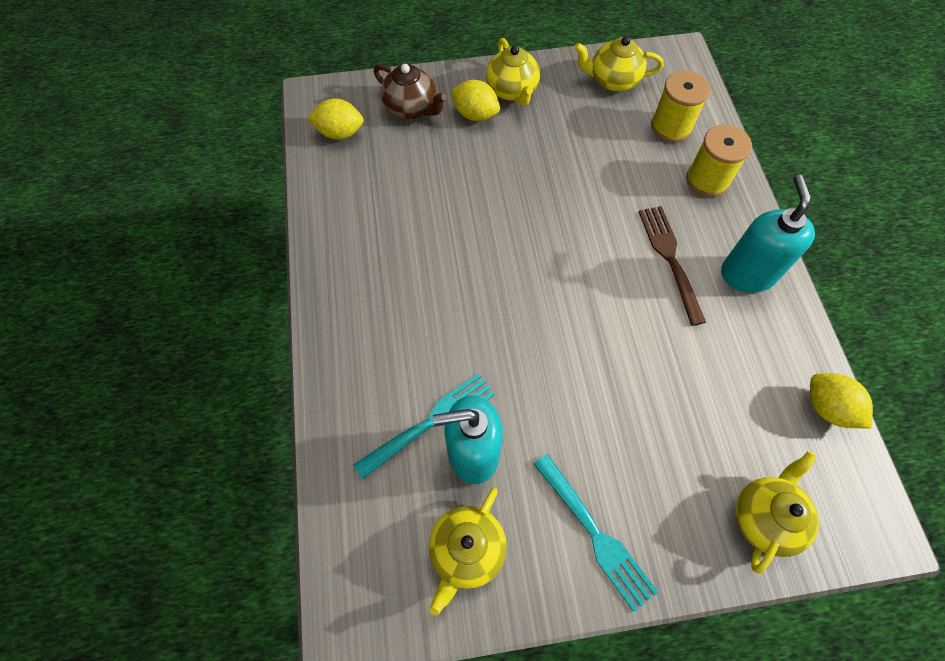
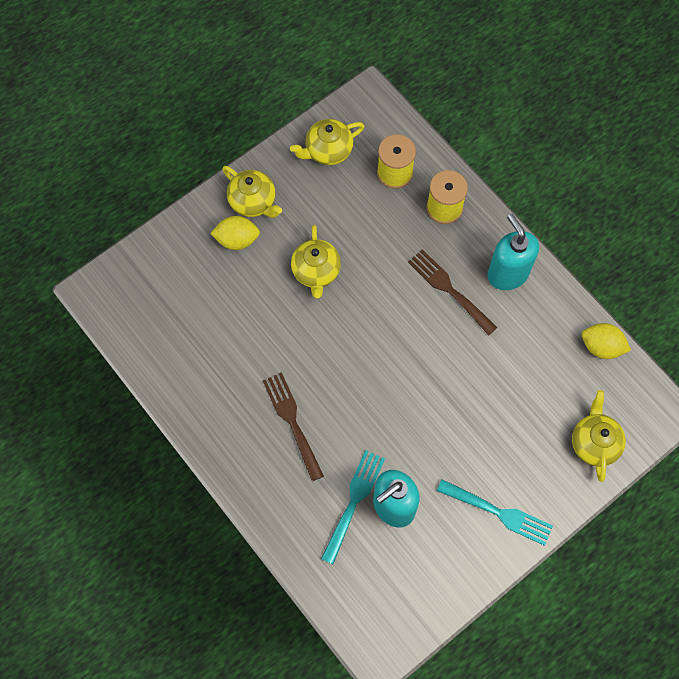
camera: 30 degrees left, 5 degrees up
(340, 133) = (138, 313): yellow lemon -> none
(411, 108) = (181, 260): brown teapot -> none
(419, 303) = (292, 422): none -> brown fork
(466, 551) = (426, 569): yellow teapot -> yellow teapot (316, 272)

